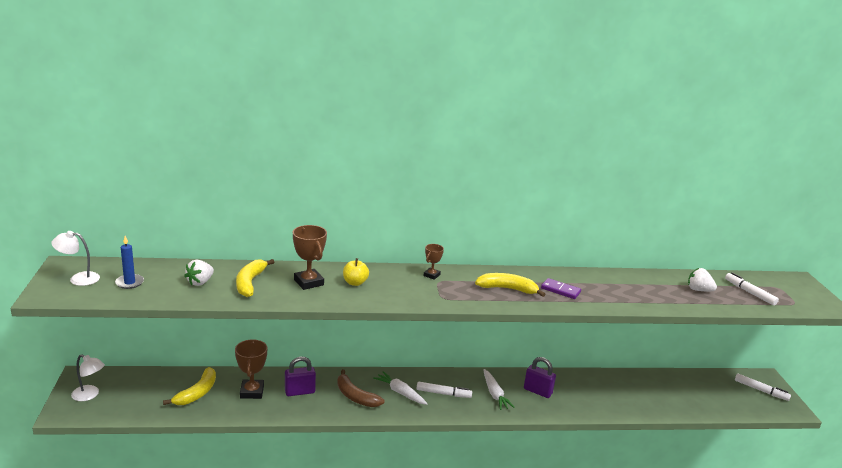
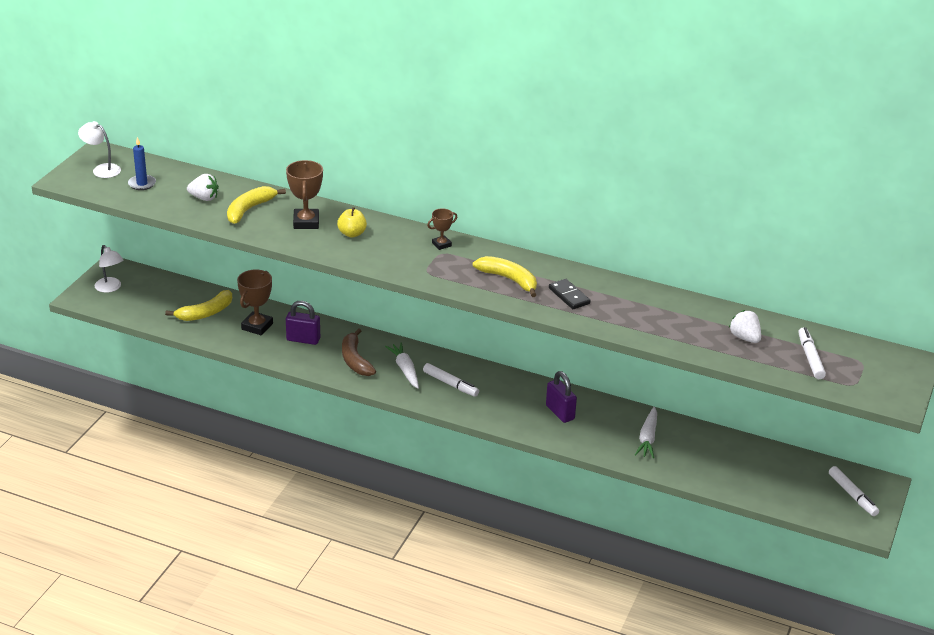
camera: 30 degrees right, 10 degrees up
(200, 282) = (204, 198): white strawberry -> white strawberry turned 135 degrees counterclockwise
(494, 394) = (507, 401): white carrot -> white carrot (647, 438)
(560, 290) = (569, 296): purple domino -> black domino

